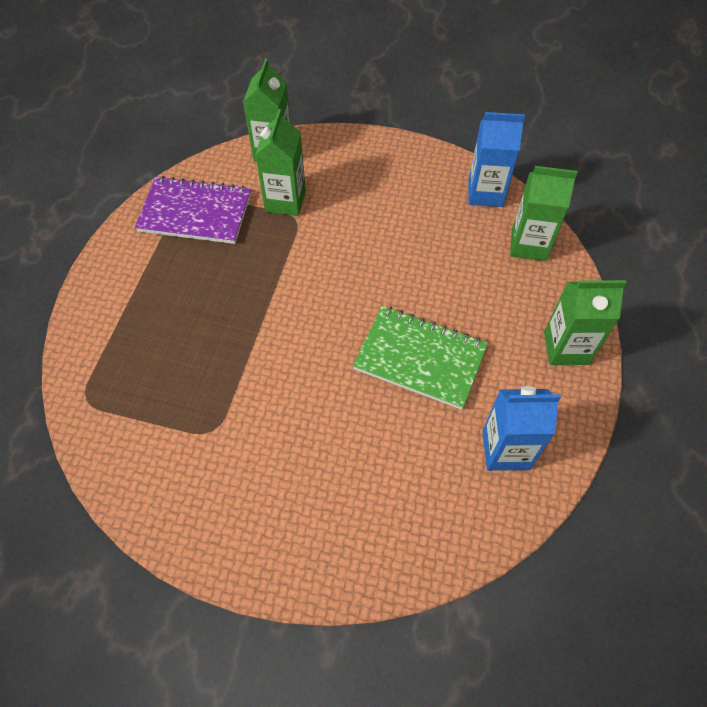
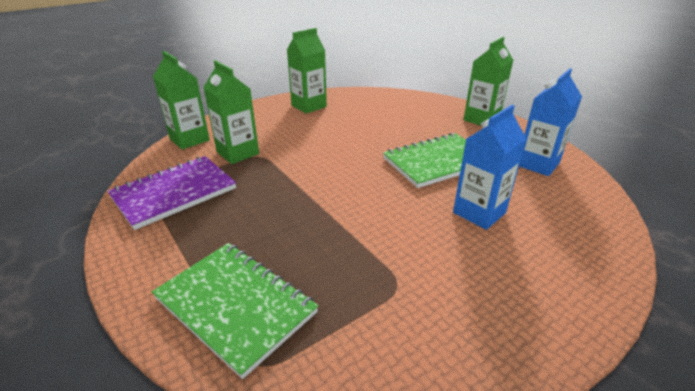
camera: 50 degrees left, 25 degrees down
(119, 349) = (235, 306): none -> green notebook
(485, 193) = (346, 96): blue carton -> blue carton (479, 213)
(528, 245) = (399, 101): green carton -> green carton (309, 106)

